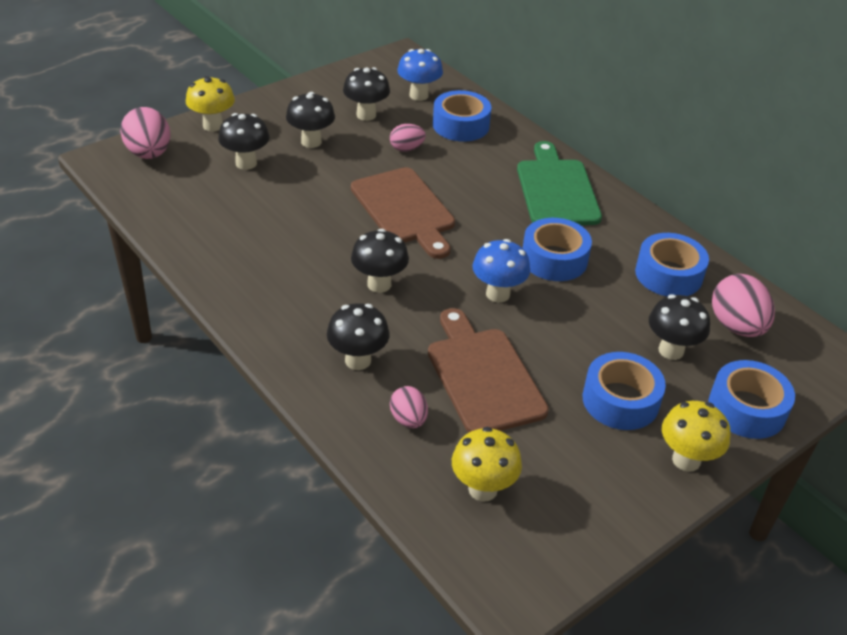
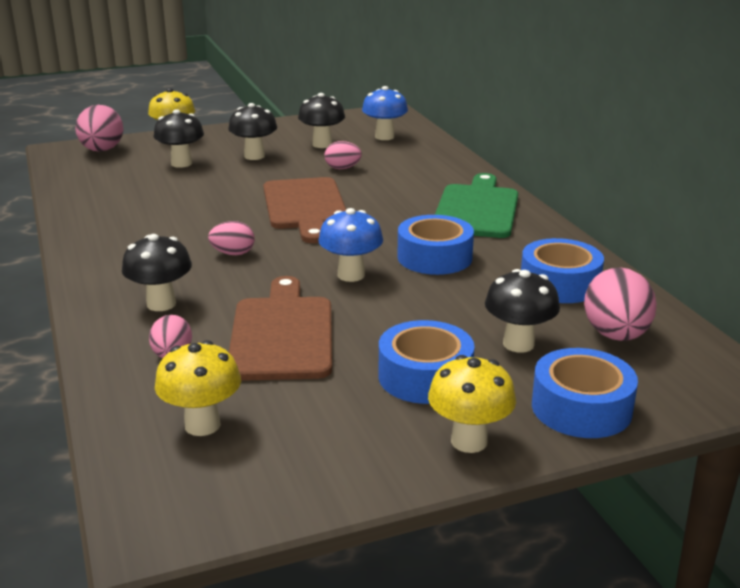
camera: 20 degrees right, 15 degrees down
(379, 284) = (233, 253): black mushroom -> pink egg
(461, 125) = (410, 158): blue tape -> none

